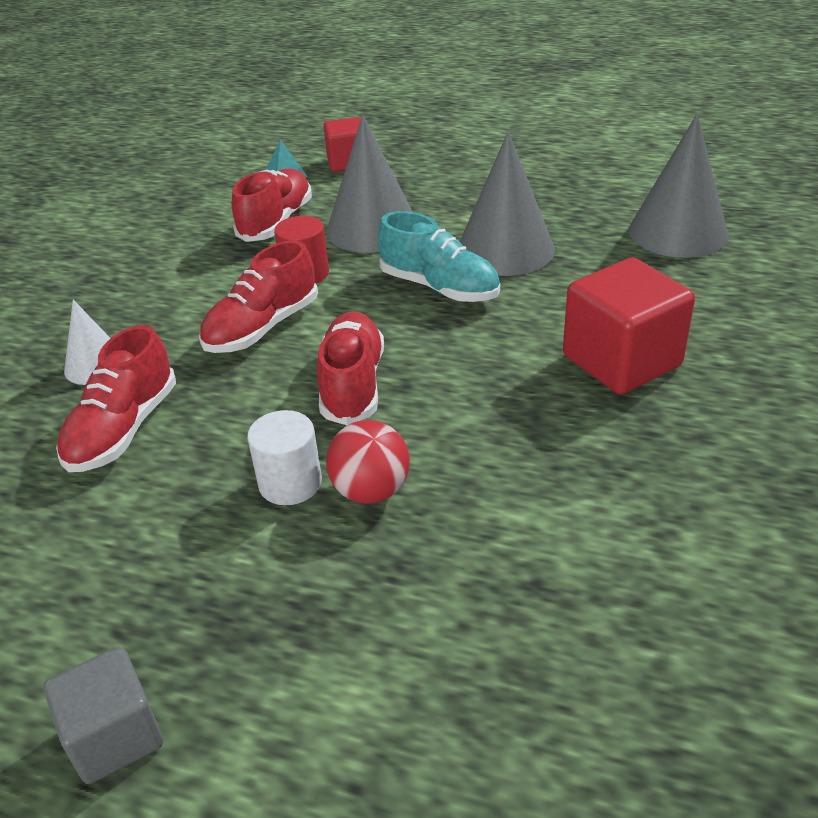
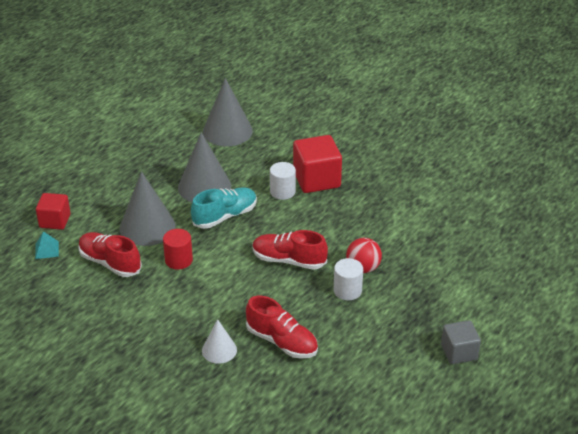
camera: 75 degrees left, 0 degrees up
(262, 328) = (222, 283): red shoe -> none
(551, 330) = (282, 192): none -> white cylinder

